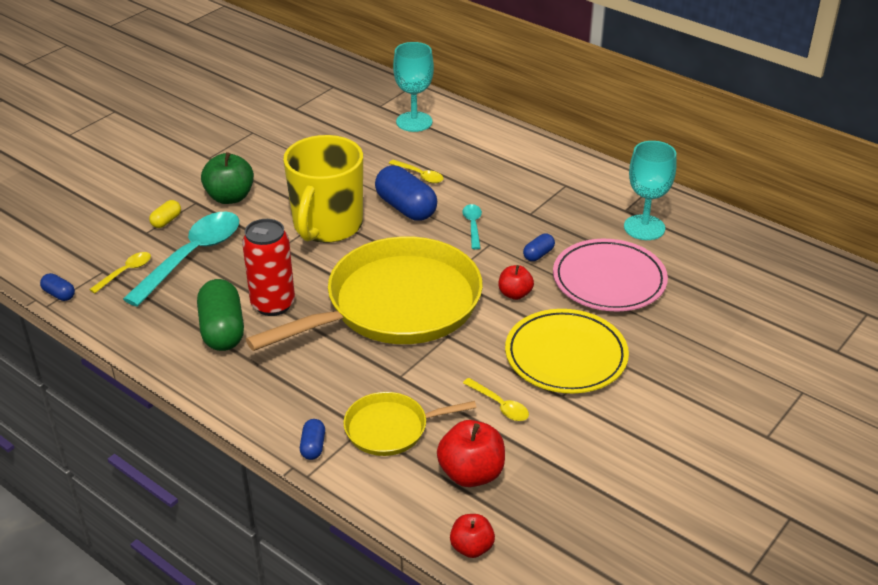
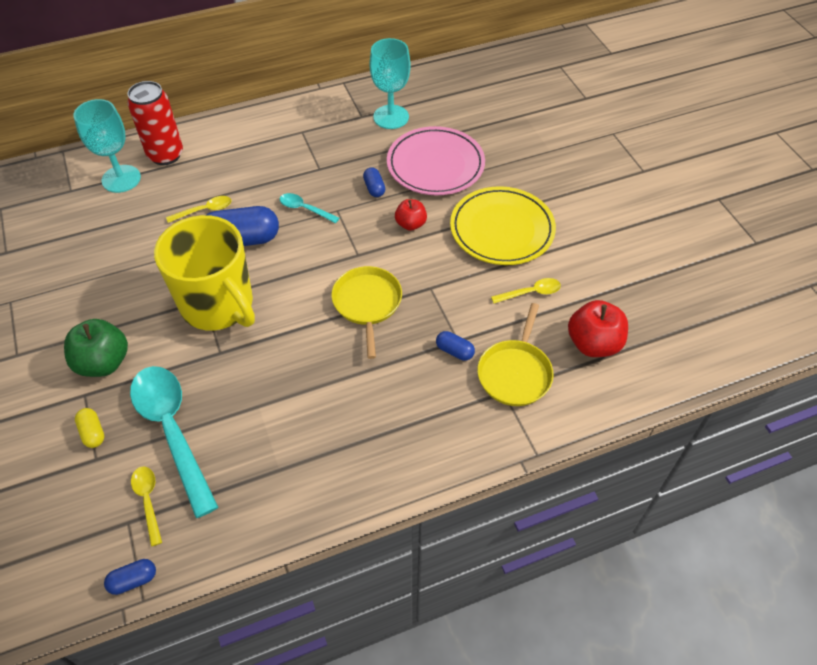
camera: 60 degrees left, 15 degrees up
(222, 330) = (306, 447): green capsule -> none
(273, 304) = (299, 392): red can -> red can (165, 155)
(313, 446) = (505, 436): blue capsule -> blue capsule (454, 351)
(396, 305) = (367, 304): yellow pan -> yellow pan, size x0.48
(471, 547) = (668, 378): red apple -> none

